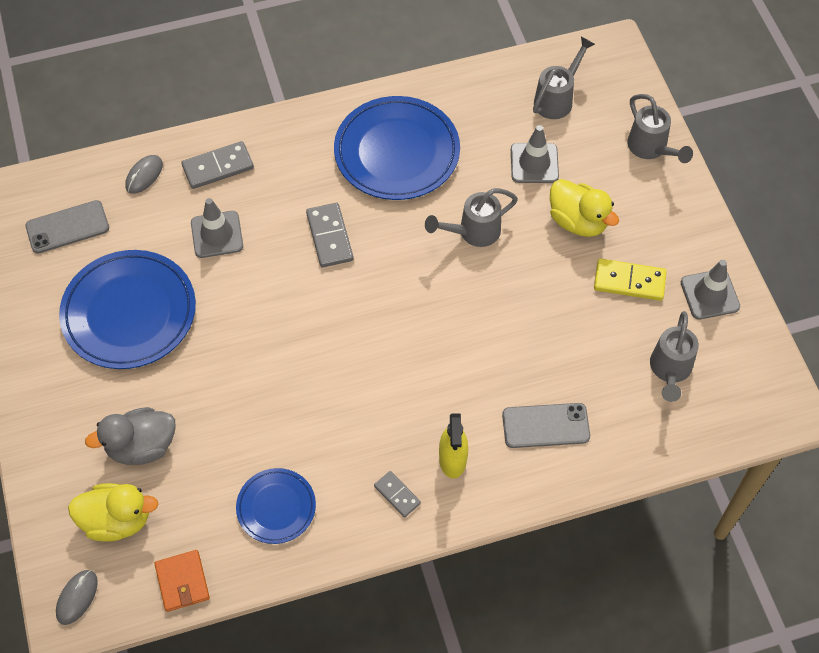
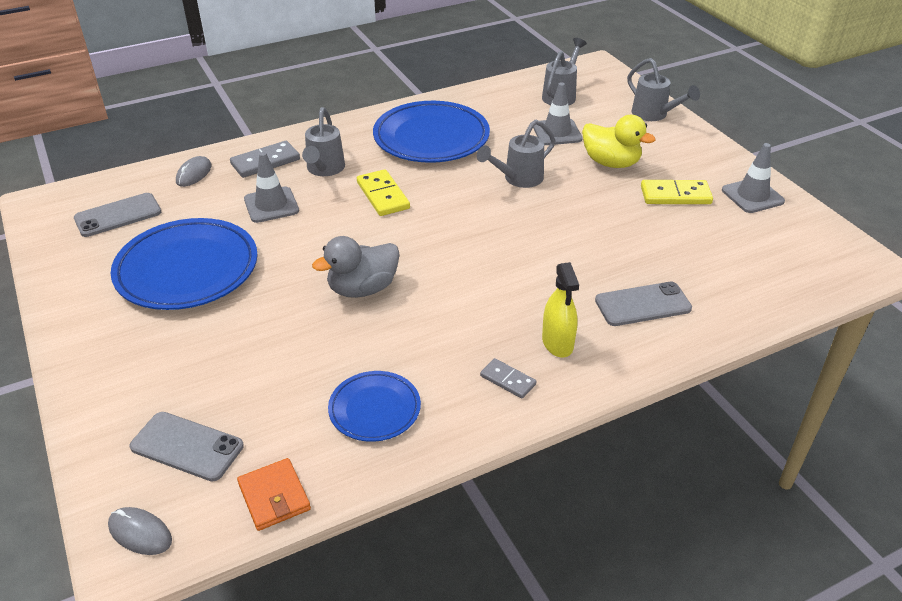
camera: 10 degrees left, 20 degrees down
(77, 597) = (140, 533): grey mouse -> grey mouse turned 75 degrees counterclockwise
(117, 520) = (187, 446): yellow duck -> grey phone
(142, 446) = (210, 375): grey duck -> grey duck (362, 289)
(330, 237) = (383, 195): grey domino -> yellow domino
(669, 371) = (743, 250): grey watering can -> grey watering can (324, 170)

